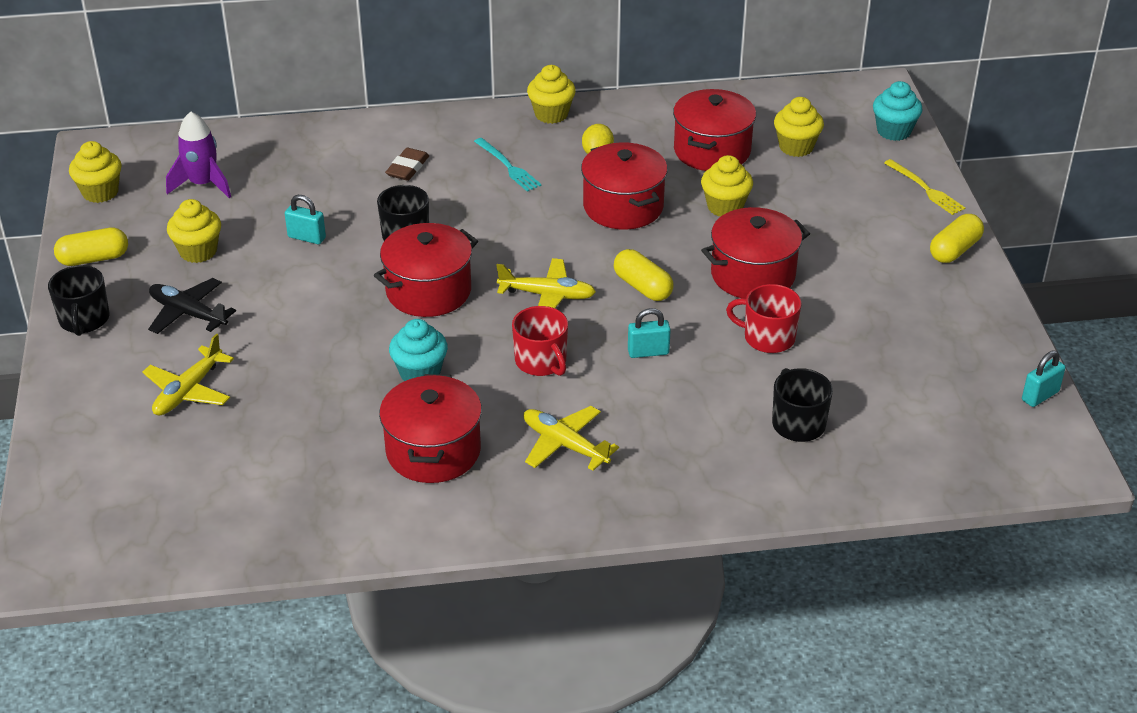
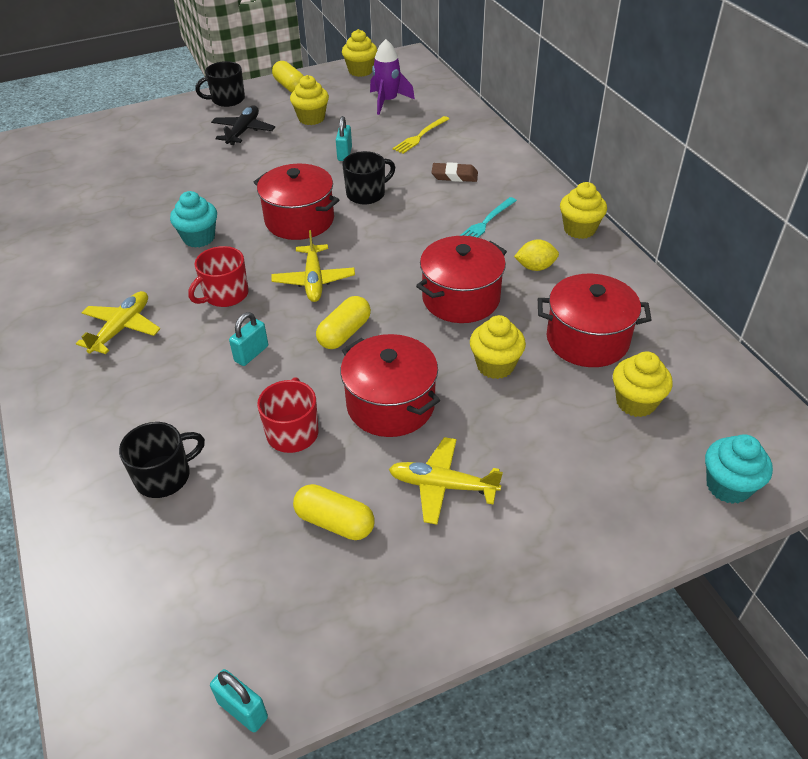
camera: 75 degrees right, 5 degrees up
(188, 391) = (163, 151): yellow plane -> yellow plane (442, 486)
(433, 451) = (110, 263): red pot -> none
(648, 352) = (251, 354): turquoise padlock -> turquoise padlock turned 60 degrees clockwise
(925, 189) = (623, 534): yellow fork -> yellow fork (420, 136)
(954, 250) = (509, 581): yellow capsule -> yellow capsule (334, 522)

